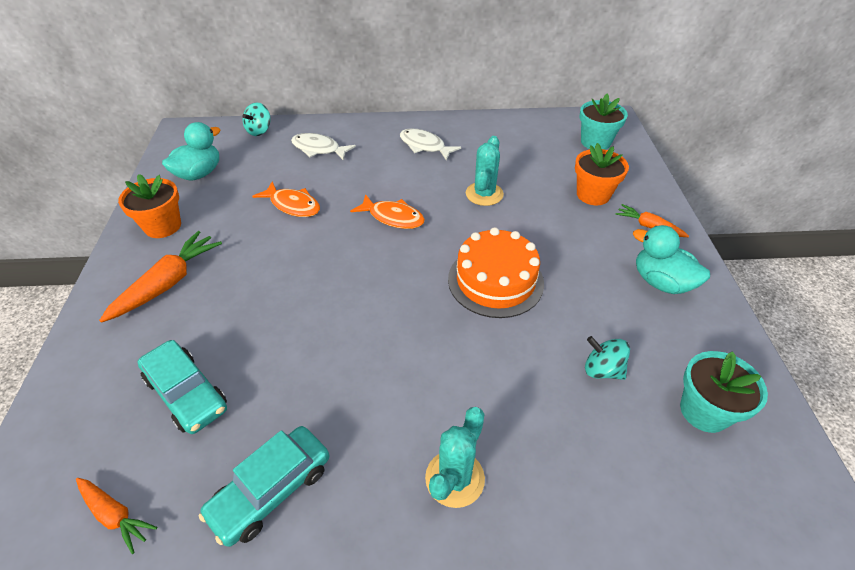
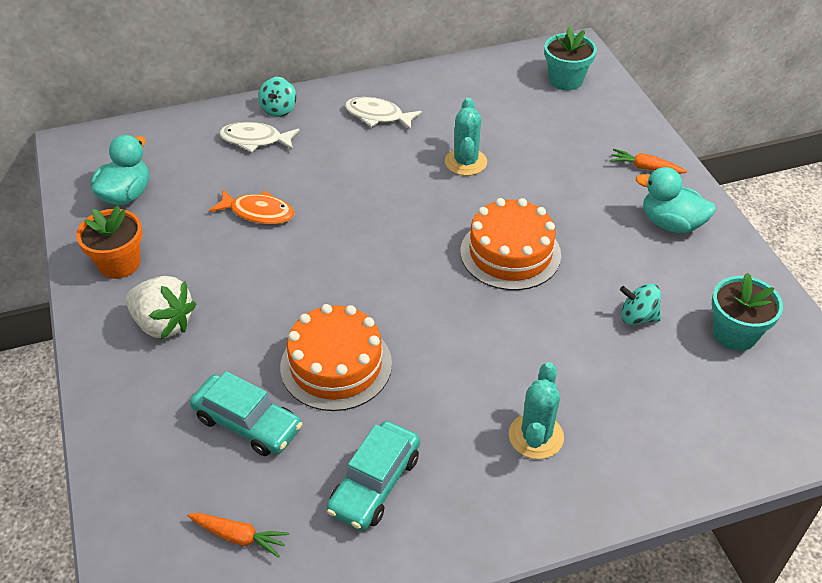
camera: 15 degrees left, 0 degrees up
(168, 283) = (163, 324): orange carrot -> white strawberry
(259, 131) = (170, 129): turquoise spinning top -> turquoise spinning top (279, 109)
(292, 354) = (336, 365): none -> orange cake
(393, 217) = (377, 206): orange fish -> none
(593, 195) = (580, 143): orange flower pot -> none

